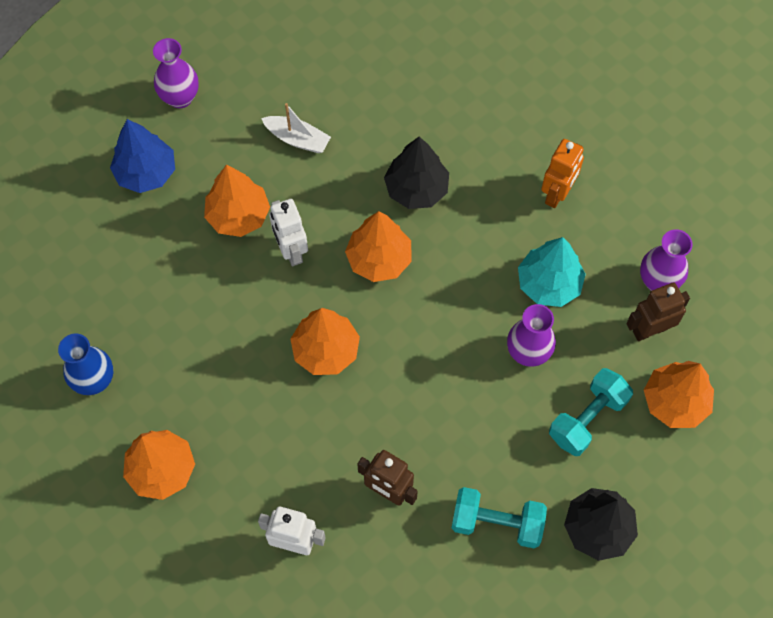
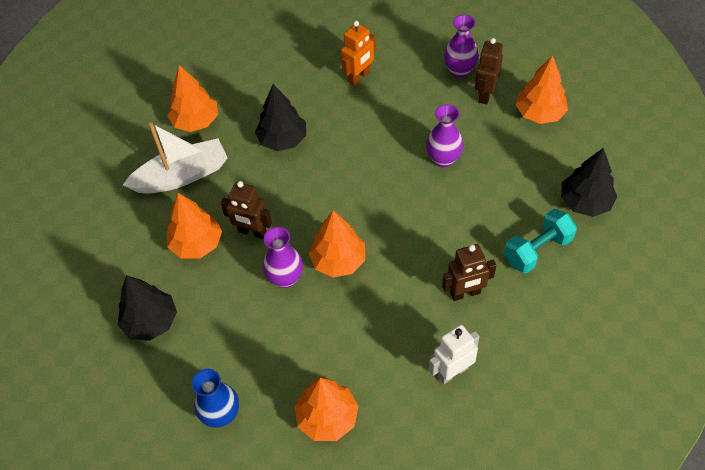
camera: 45 degrees left, 10 degrees down
(132, 248) = (151, 321): none -> black tree
(146, 172) = (108, 275): blue tree -> none
(180, 98) = (79, 218): purple vase -> purple vase (285, 278)
(291, 251) = (252, 232): white robot -> brown robot
(297, 139) = (182, 176): white boat -> white boat, size x1.73
(379, 259) = (307, 190): orange tree -> orange tree (196, 121)
(549, 283) = (410, 119): turquoise tree -> none
(557, 194) = (359, 77): orange robot -> orange robot turned 60 degrees clockwise
(587, 419) = (512, 160): turquoise dumbbell -> none

